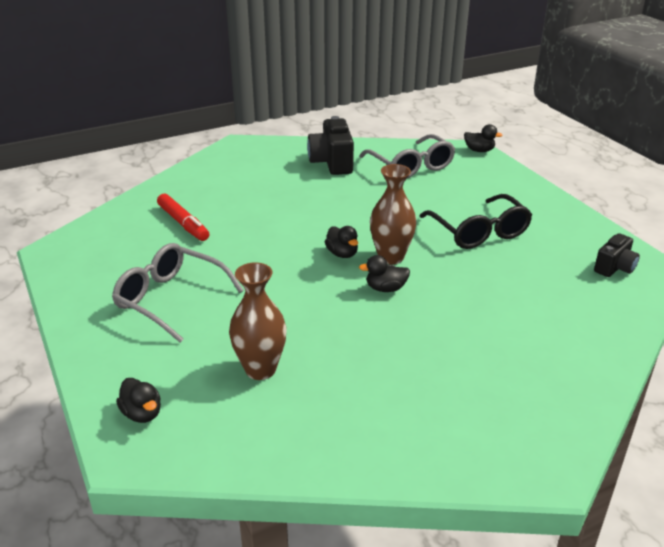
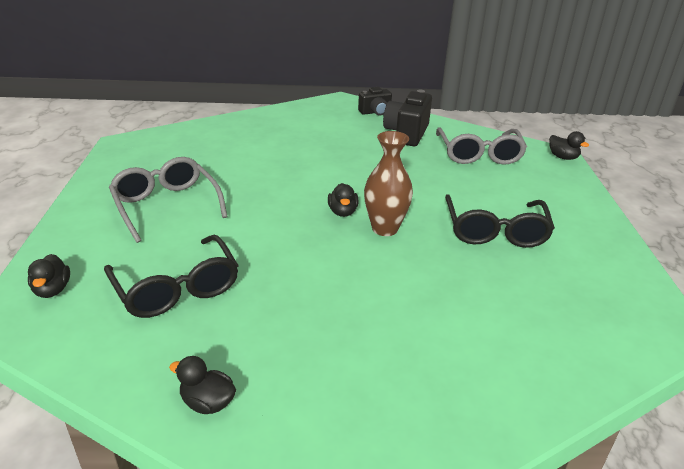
camera: 25 degrees right, 0 degrees up
(183, 223) = (235, 150): red marker -> none
(260, 369) = (176, 288): brown vase -> black glasses
(385, 288) = (353, 255): black duck -> black duck (207, 403)
(614, 268) = (621, 313): black camera -> black camera (375, 112)

